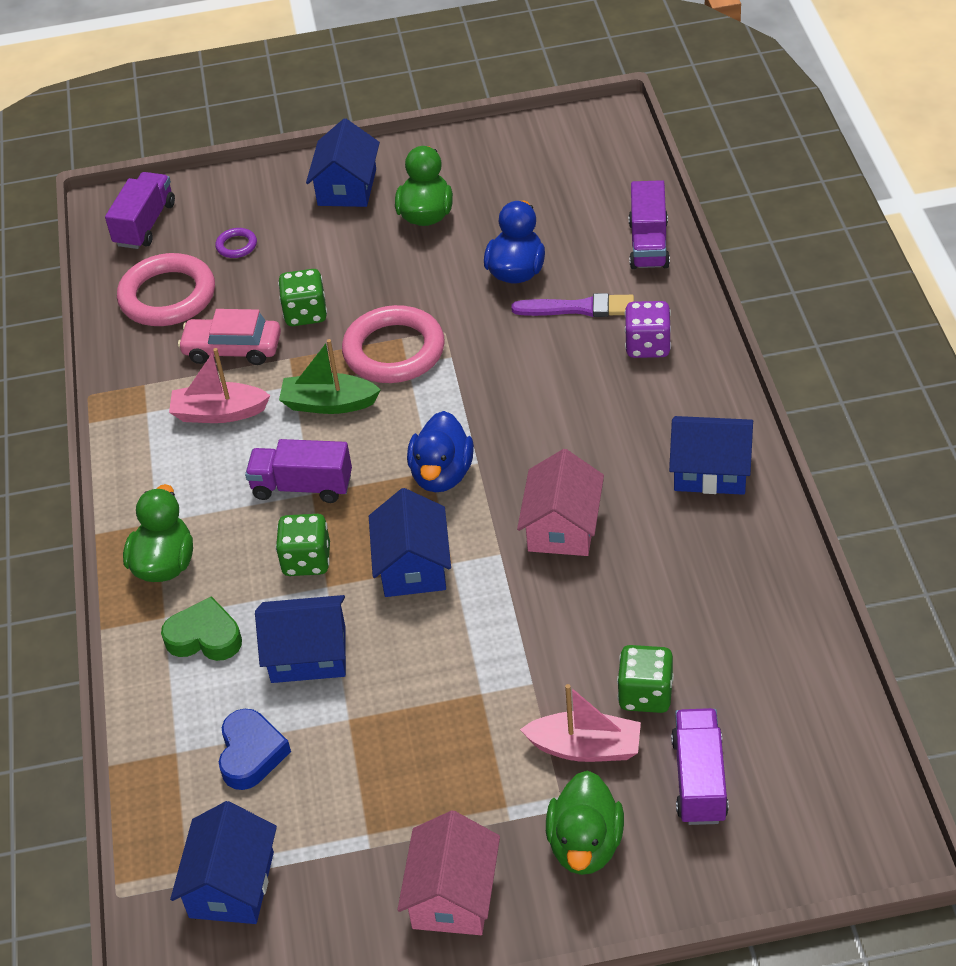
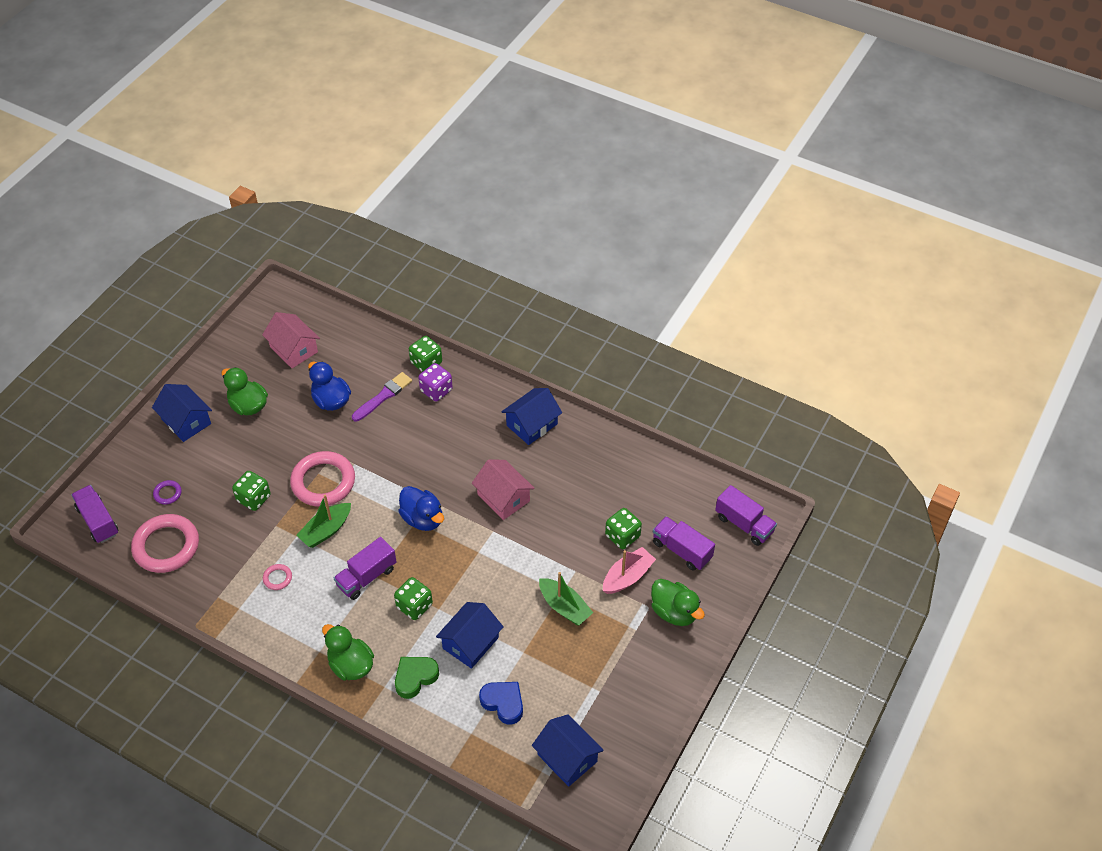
camera: 55 degrees left, 5 degrees up
(219, 413) = (277, 578): pink boat -> pink ring
(232, 349) = (240, 544): pink car -> none
(413, 566) = (464, 567): blue house -> none
(453, 895) = (653, 677): pink house -> pink house (294, 349)
(462, 712) = (564, 607): none -> green boat
(649, 244) = (376, 343): purple truck -> purple truck (744, 524)
(677, 306) = (426, 363): none -> green dice

